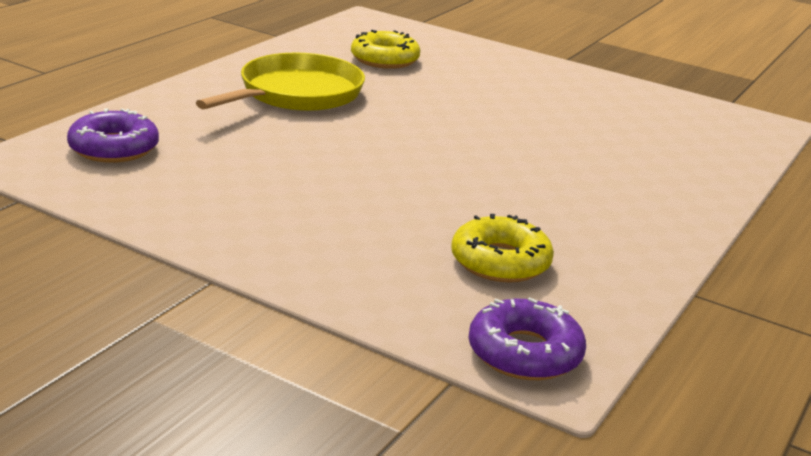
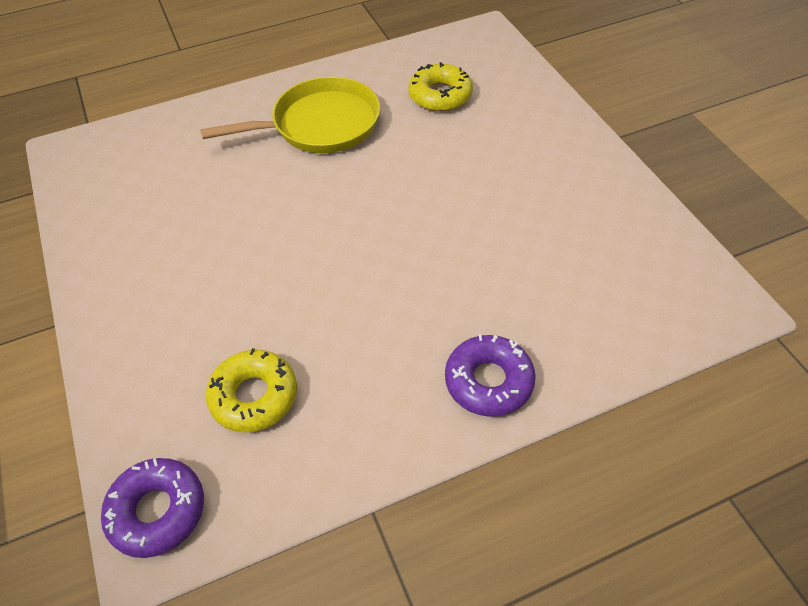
camera: 40 degrees right, 25 degrees up
(114, 148) = (133, 155): purple donut -> purple donut (489, 381)

